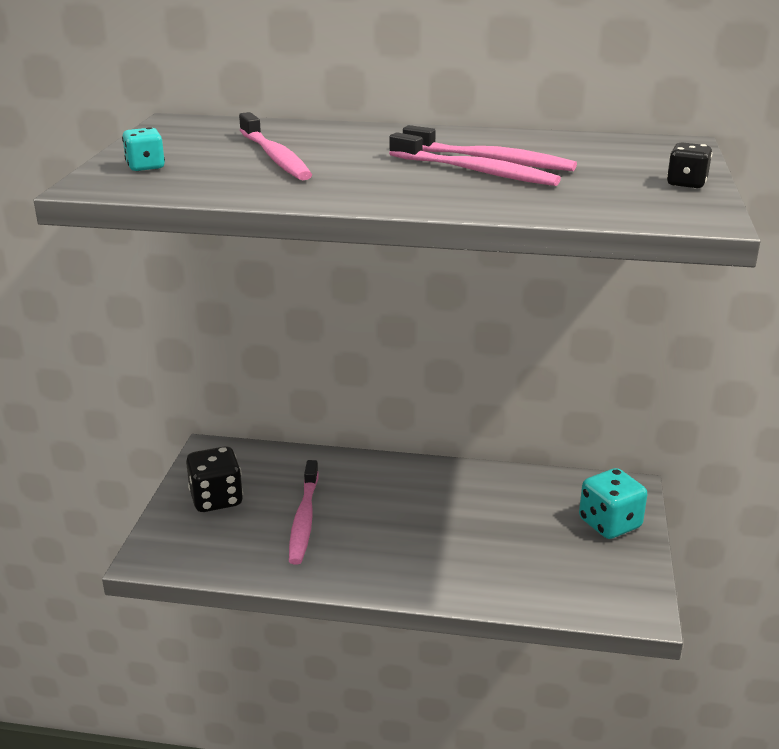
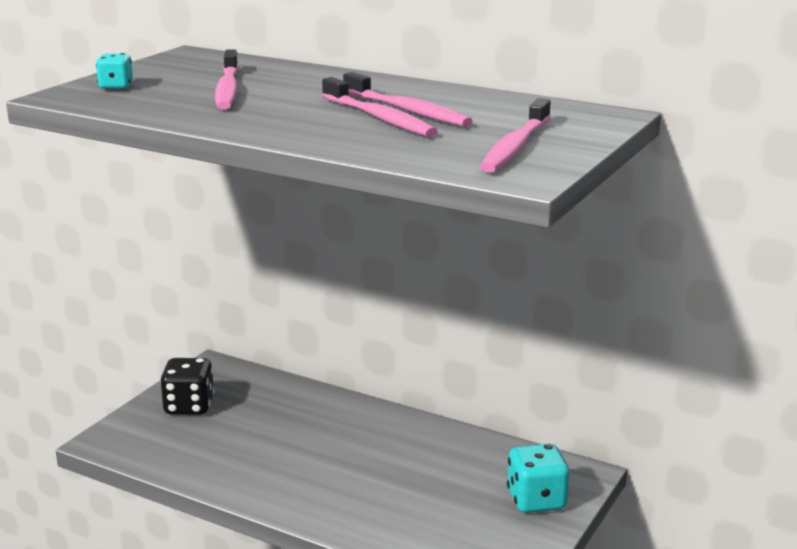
camera: 20 degrees right, 5 degrees down
(304, 519) = (252, 438): pink toothbrush -> pink toothbrush (515, 146)
(686, 183) = (557, 148): black dice -> none

